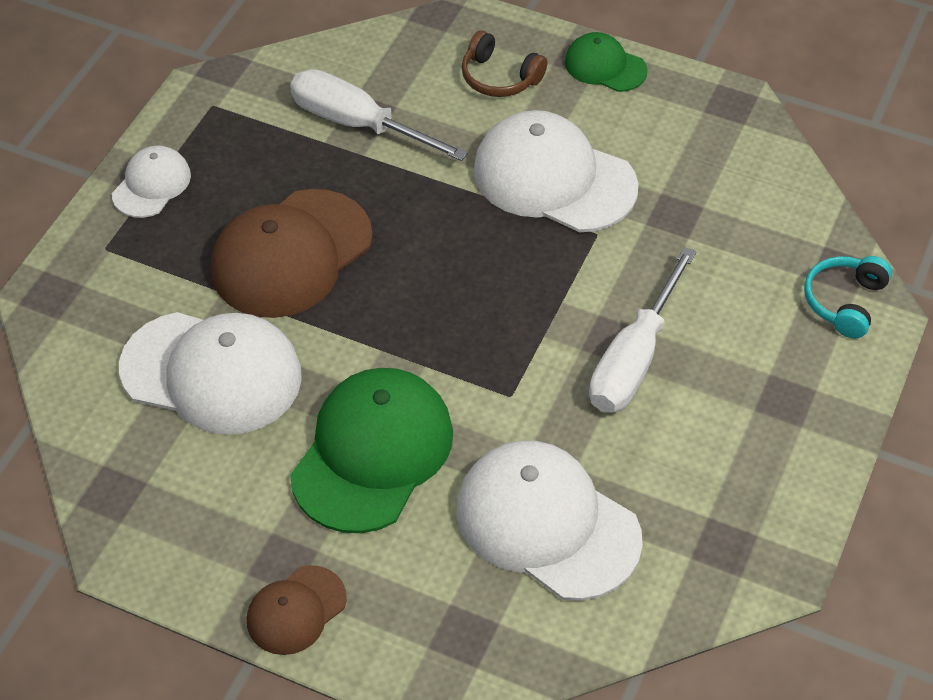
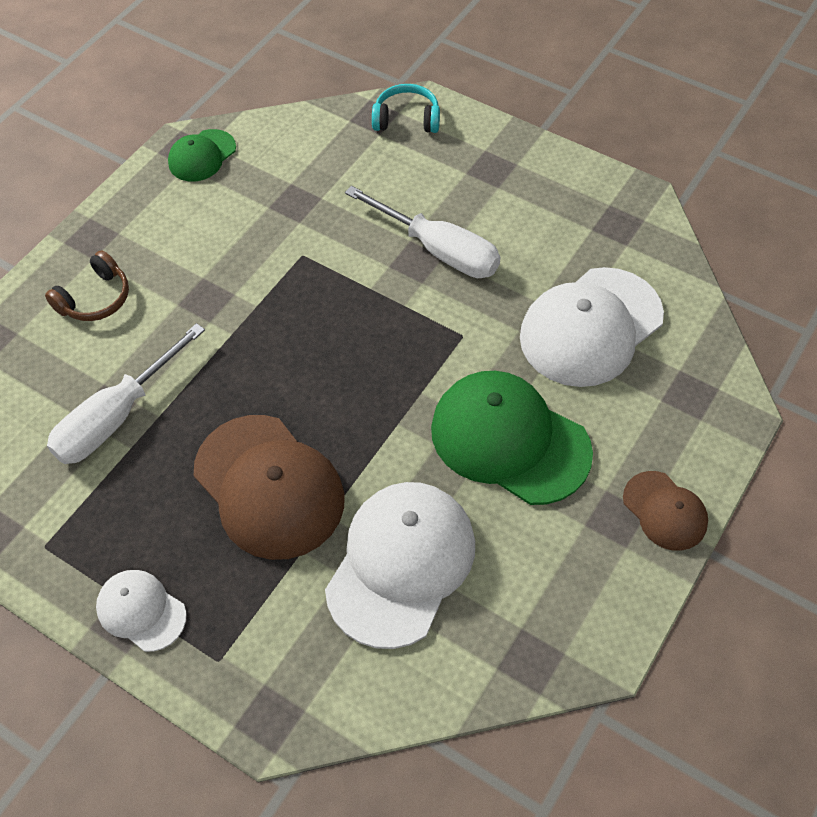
camera: 80 degrees left, 5 degrees up
(554, 178) = (232, 275): white cap -> none
(605, 66) = (110, 222): green cap -> green cap (202, 156)
(845, 302) = (407, 119): turquoise headphones -> turquoise headphones turned 150 degrees clockwise

